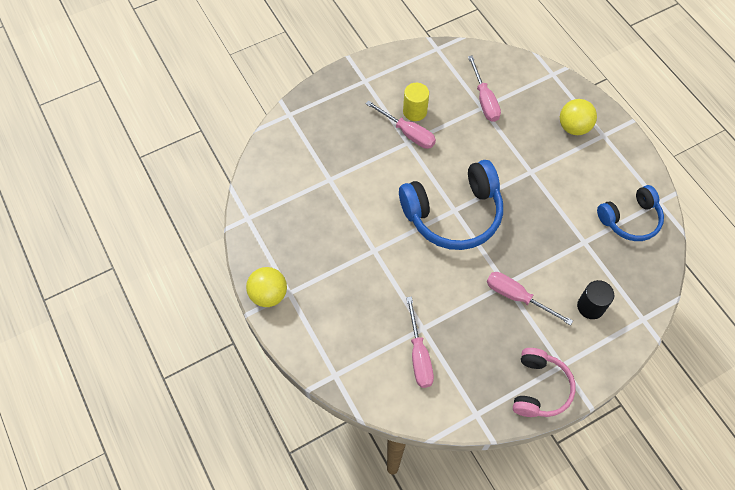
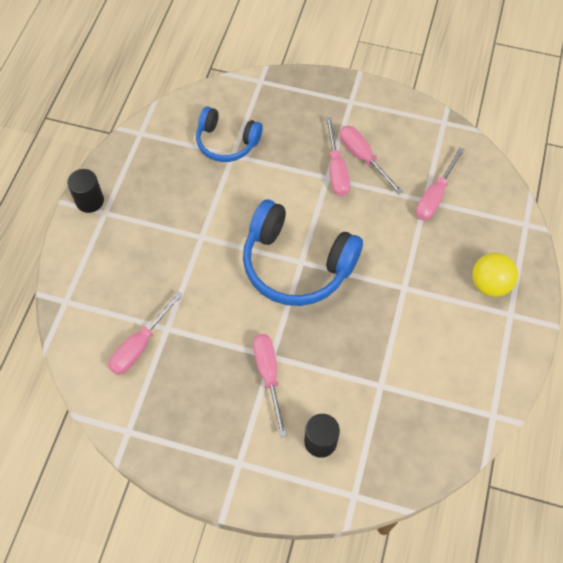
camera: 45 degrees right, 0 degrees up
(268, 294) = (90, 201): yellow ball -> black cylinder
(415, 111) = (363, 157): yellow cylinder -> pink screwdriver
(539, 388) = (199, 462): pink headphones -> none
(630, 219) = (446, 405): blue headphones -> blue headphones (226, 142)

